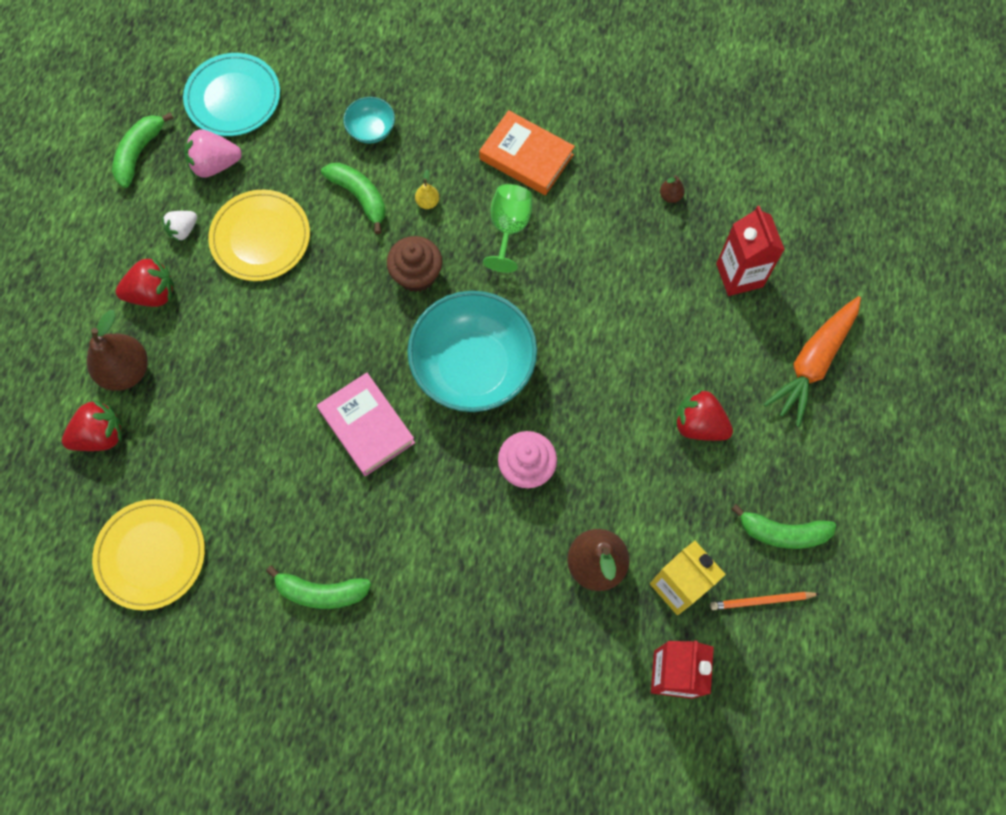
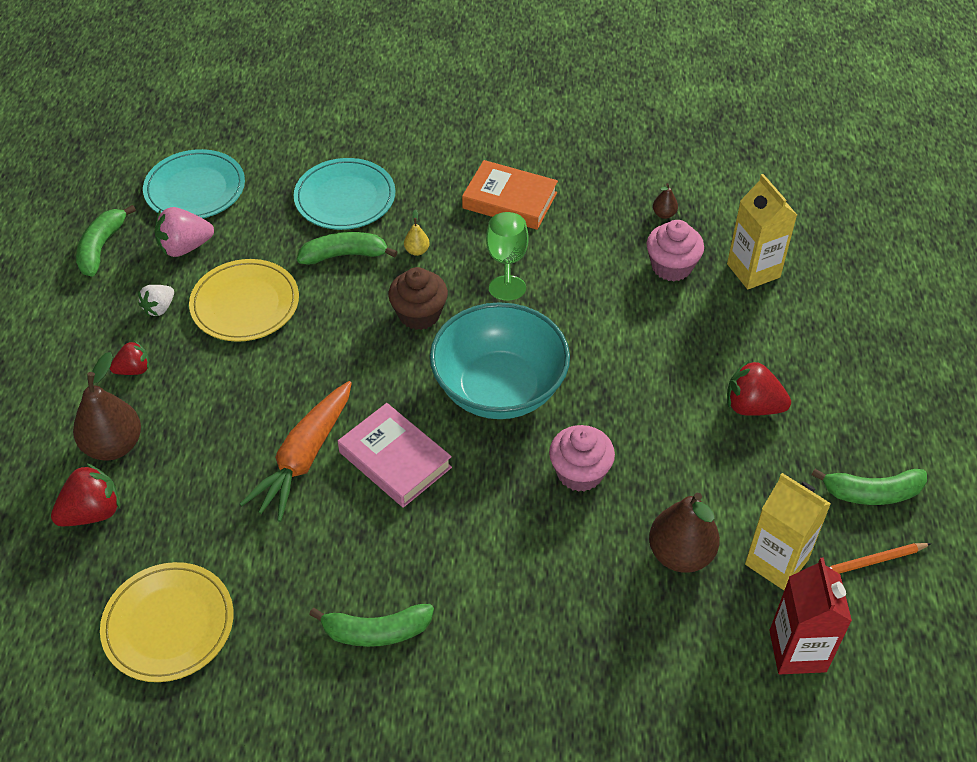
camera: 10 degrees left, 20 degrees down
(152, 293) = (134, 369): red strawberry -> red strawberry, size x0.63
(359, 196) = (344, 255): green banana -> green banana turned 45 degrees counterclockwise
(371, 130) = (345, 198): turquoise bowl -> turquoise plate
(663, 258) = (671, 266): none -> pink cupcake
(739, 275) = (753, 270): red carton -> yellow carton
(812, 363) = (852, 335): orange carrot -> orange carrot (304, 458)

